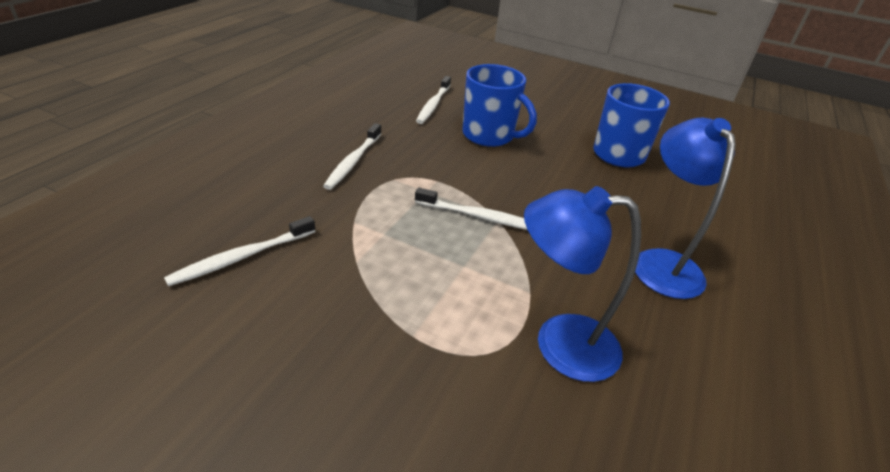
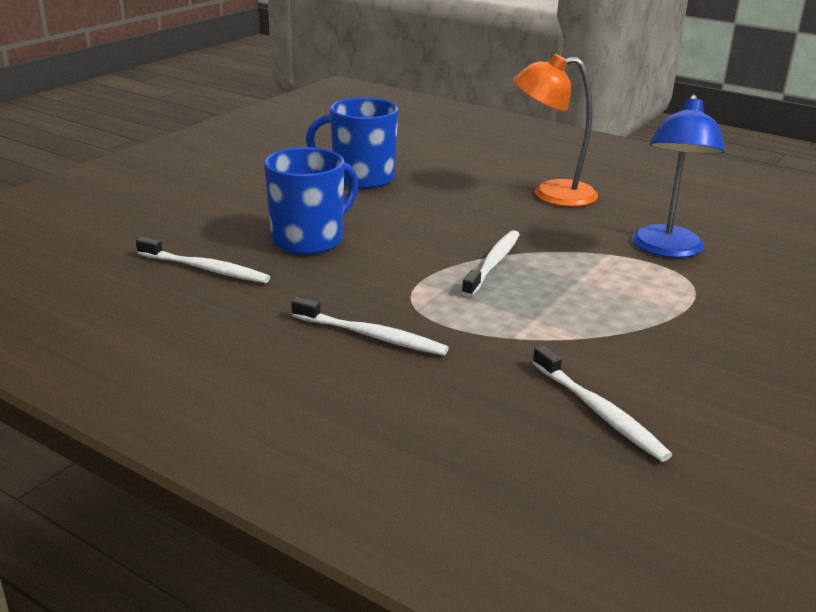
camera: 80 degrees left, 10 degrees down
(662, 262) = (551, 194): blue lamp -> orange lamp

